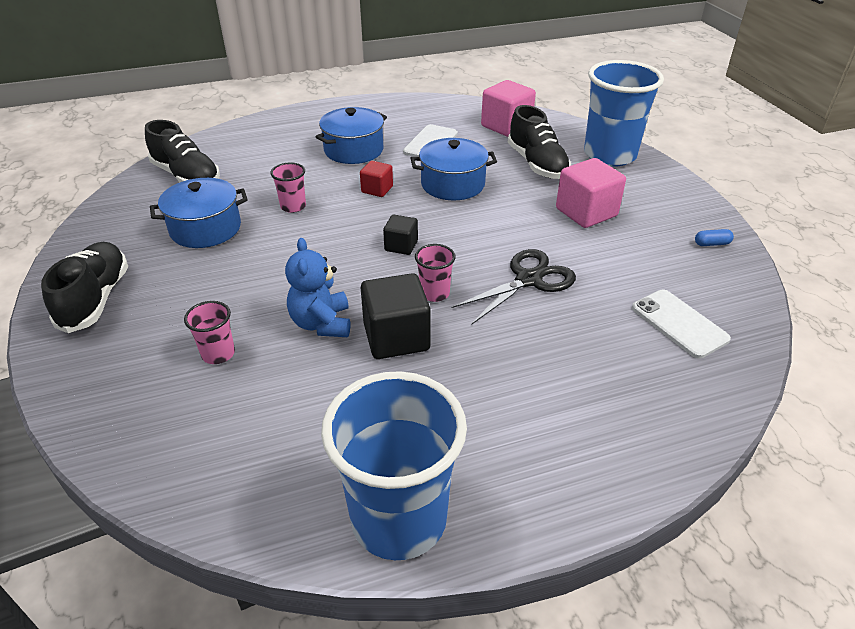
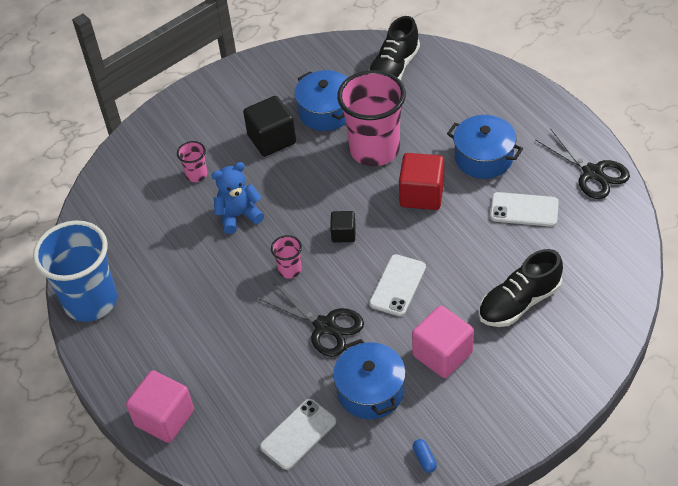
camera: 80 degrees right, 10 degrees up
(96, 299) = (231, 93): black shoe -> none
(293, 206) = (374, 150): pink cup -> pink cup, size x2.29
(377, 189) = (421, 194): red cube -> red cube, size x1.77
(396, 337) = (235, 260): black cube -> black cube (272, 139)
(408, 108) = (592, 173): none -> black scissors
(452, 184) = (452, 245): blue pot -> blue pot (370, 391)
(490, 223) = (397, 285): none -> white phone
(506, 126) = (591, 263): pink cube -> pink cube (164, 418)
(609, 155) = (566, 363): blue cup -> none

